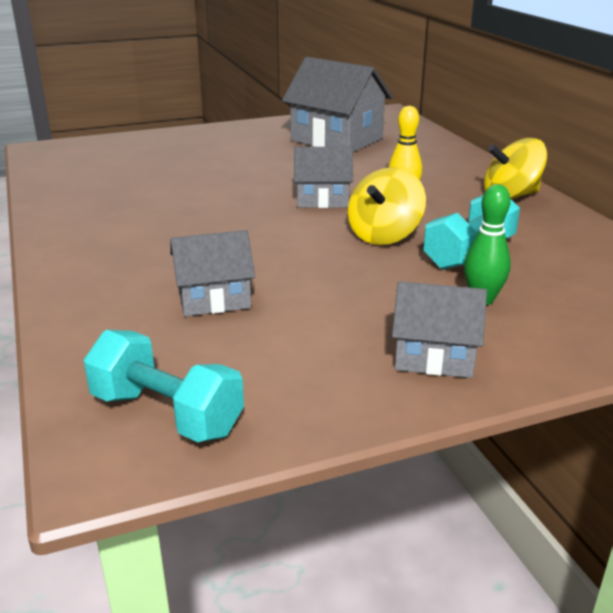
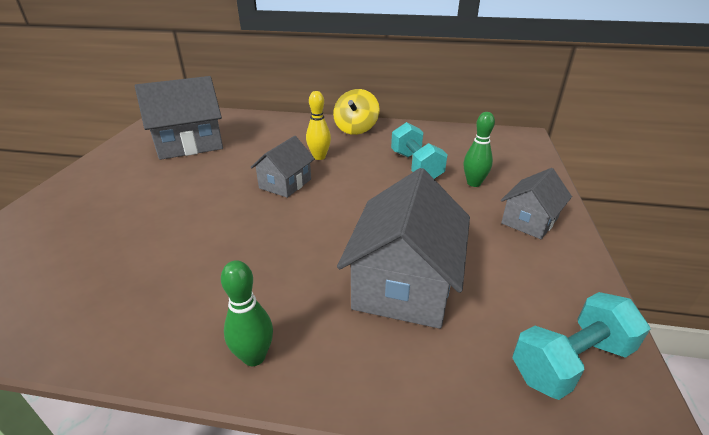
camera: 60 degrees left, 5 degrees up
(71, 260) = (254, 357): none -> green bowling pin
(214, 298) = (404, 283): grey house -> grey house, size x1.72
(384, 235) = (367, 182): yellow spinning top -> none

